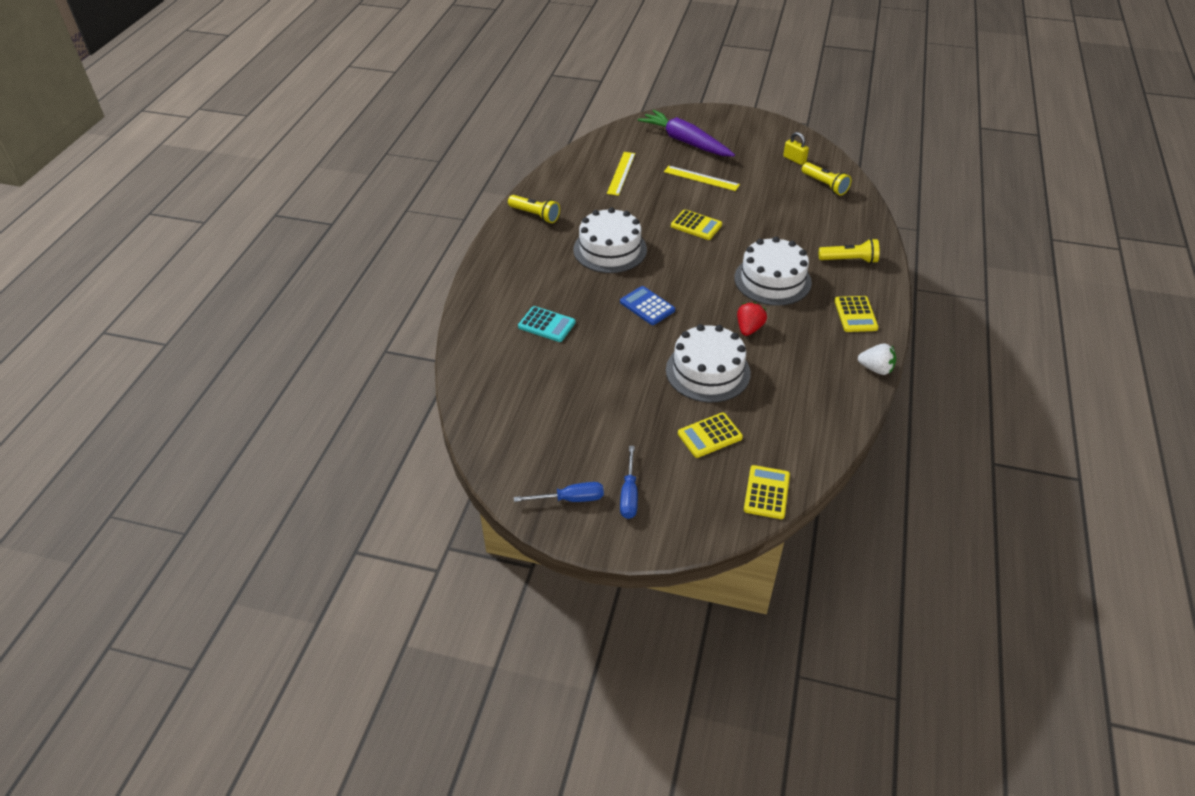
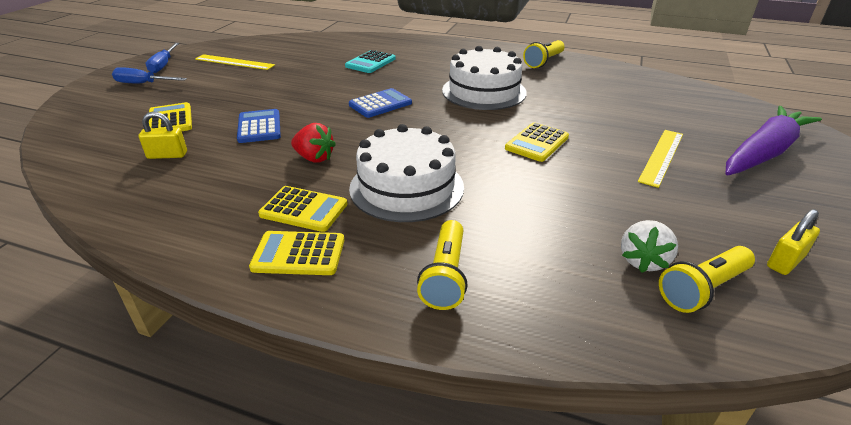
camera: 95 degrees right, 10 degrees down
(621, 173) = (646, 104): yellow ruler -> yellow ruler (234, 62)
(708, 371) = (259, 127): white cake -> blue calculator
(766, 492) = (69, 141): yellow calculator -> yellow calculator (304, 209)
(770, 413) = (167, 155): none -> yellow padlock
(876, 369) = (169, 251): white strawberry -> white strawberry (643, 261)

